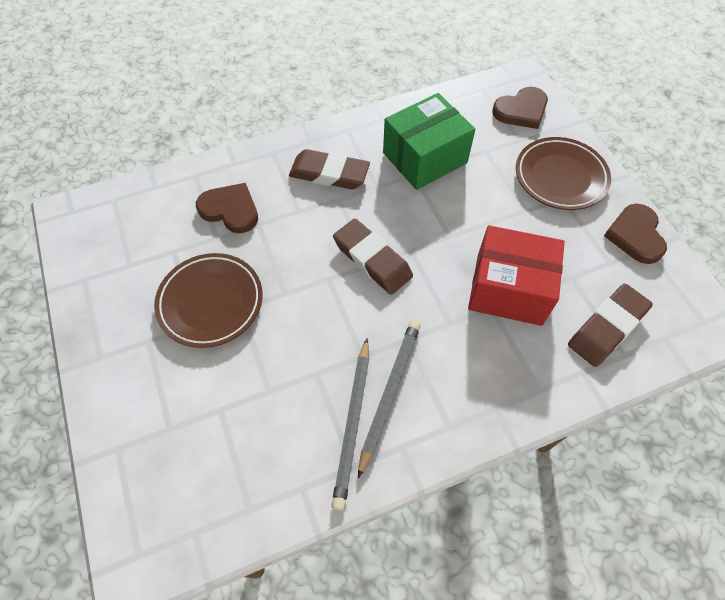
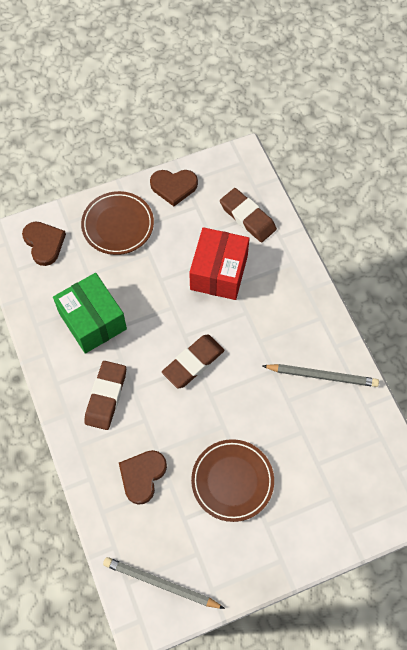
camera: 90 degrees left, 5 degrees up
(389, 393) = (300, 353): grey pencil -> grey pencil (161, 583)

